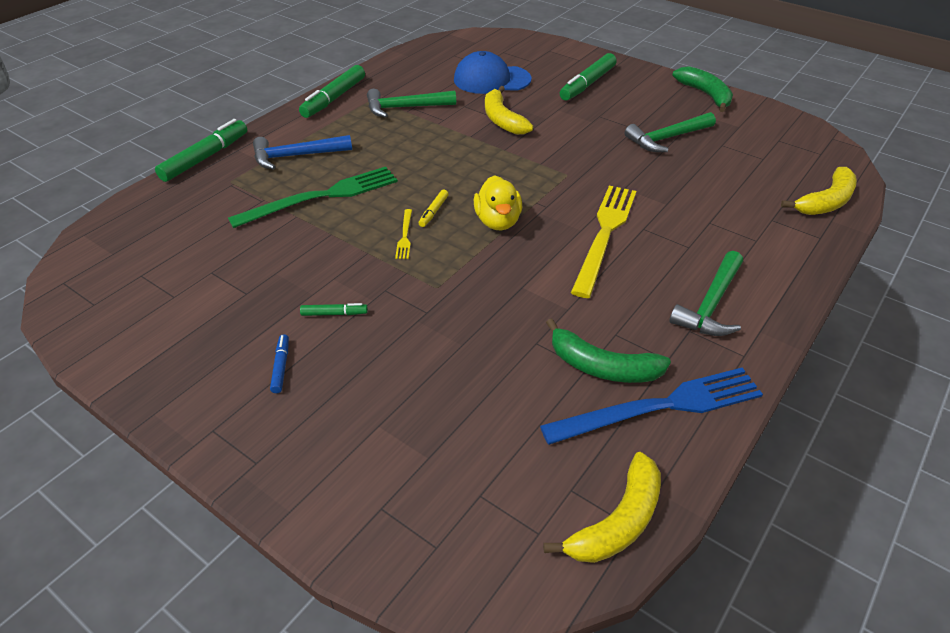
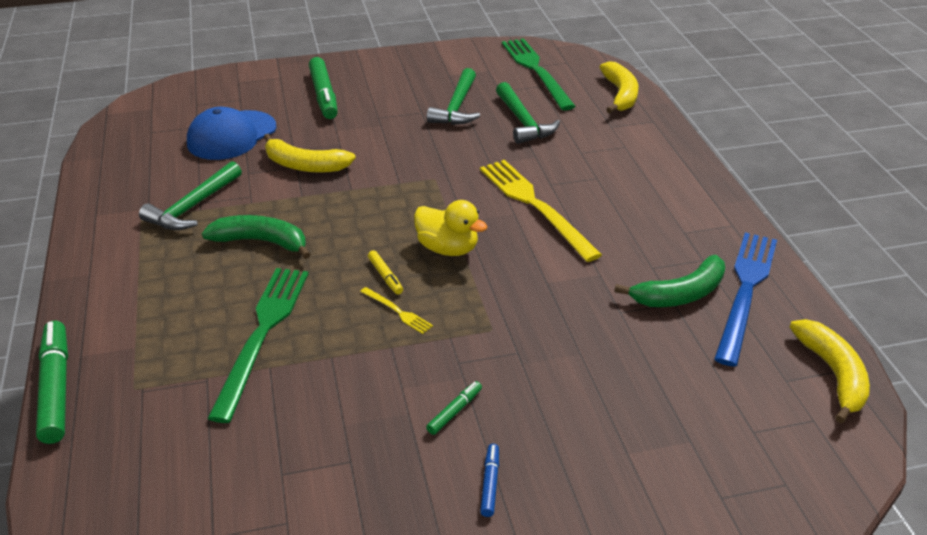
camera: 50 degrees left, 5 degrees down
(281, 367) = (490, 483): blue marker -> blue marker turned 60 degrees clockwise
(296, 156) = (163, 318): blue hammer -> none
(334, 98) = (96, 241): green marker -> none
(705, 94) = (427, 57): green banana -> green banana (261, 242)
(711, 305) = (669, 207): green hammer -> green hammer (523, 122)
(779, 146) = (536, 71): none -> green fork

